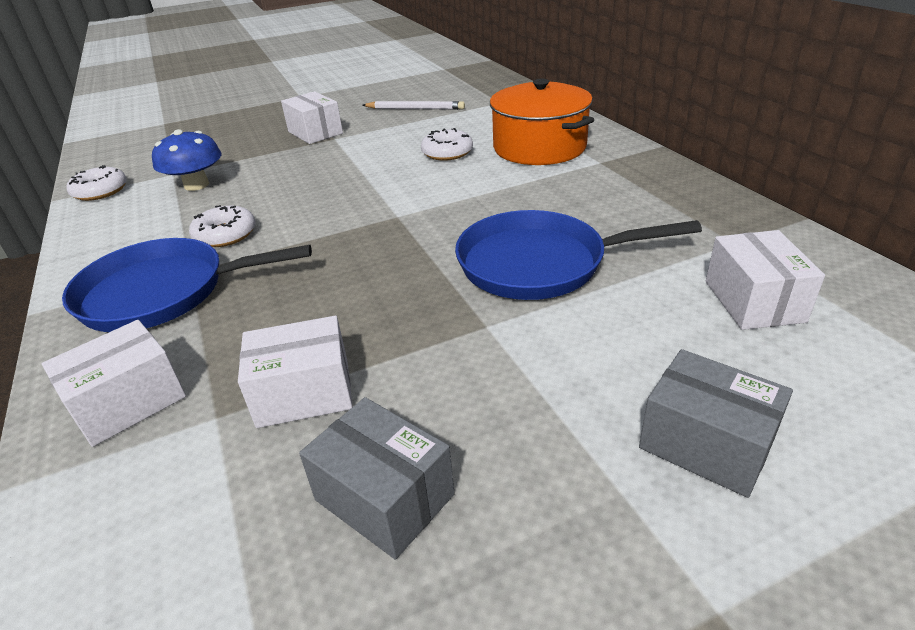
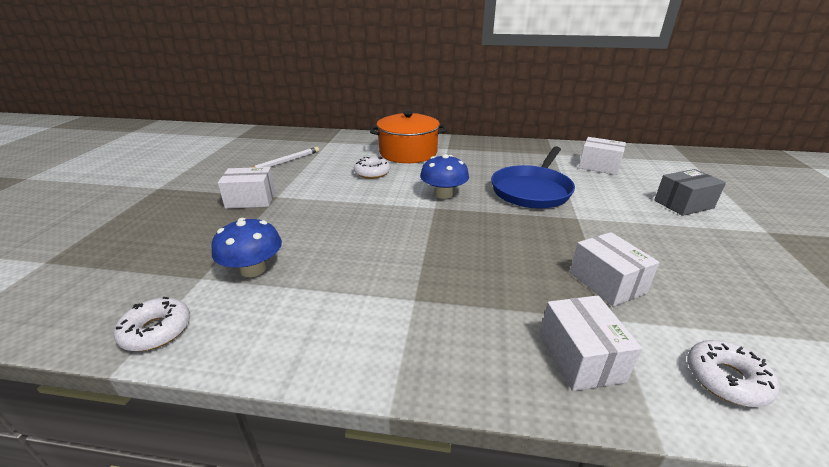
camera: 60 degrees left, 5 degrees down
(161, 293) = (435, 319): blue pan -> none
(225, 234) = (374, 272): white donut -> white donut (726, 379)
(304, 393) = (607, 282): white box -> white box turned 45 degrees counterclockwise
(384, 497) = (700, 279): grey box -> none
(441, 209) = (443, 194): none -> blue mushroom

